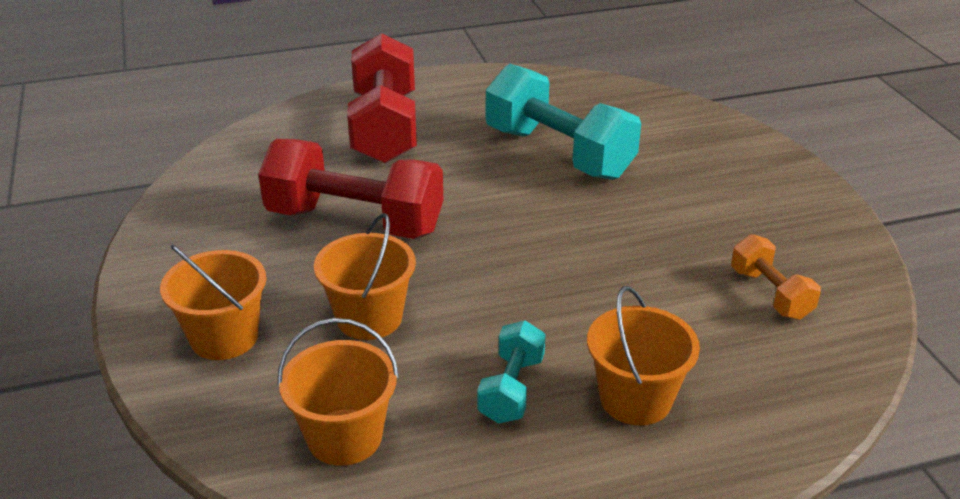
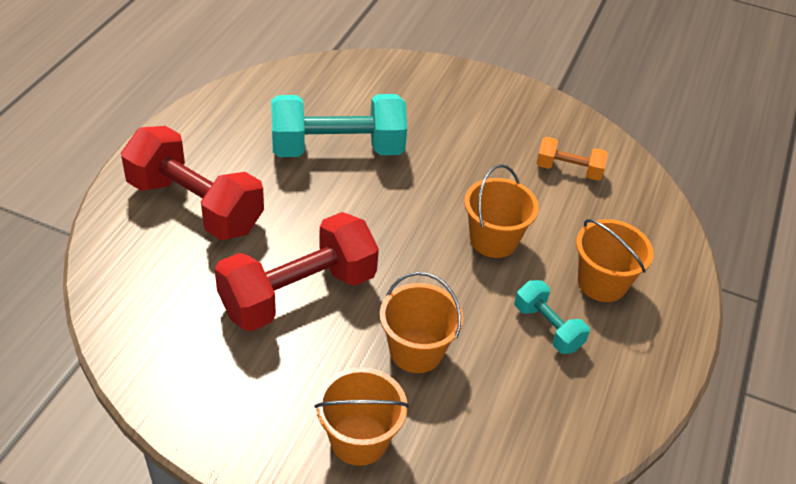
camera: 55 degrees left, 10 degrees up
(344, 437) = (520, 431): orange bucket -> orange bucket (493, 240)

